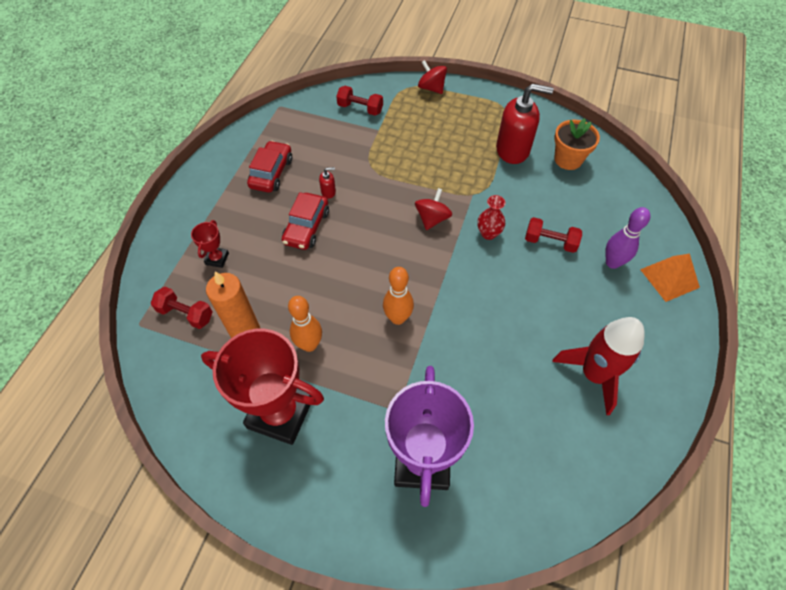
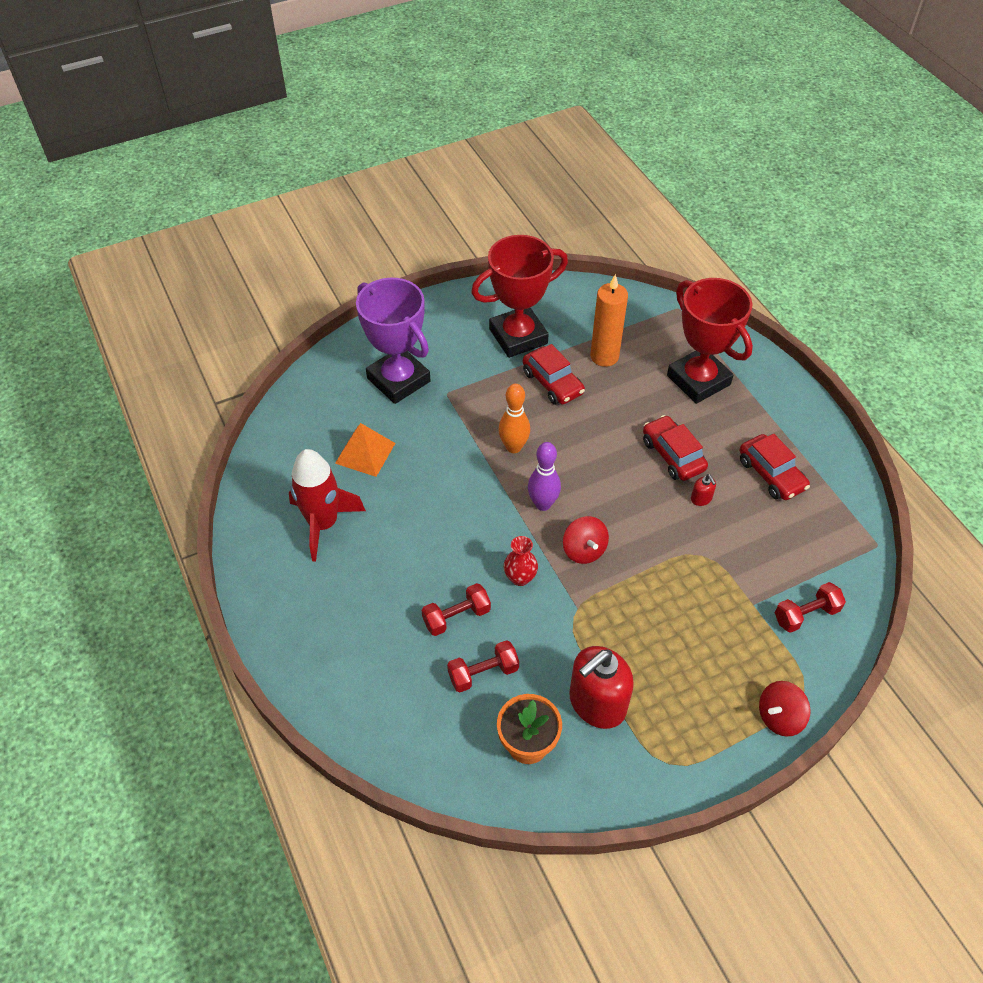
camera: 135 degrees right, 5 degrees down
(186, 314) = (660, 335): red dumbbell -> red dumbbell (483, 673)
(217, 259) = (698, 380): red trophy -> red trophy, size x2.34
(309, 345) = (552, 383): orange bowling pin -> red car
(328, 192) = (701, 499): red soap dispenser -> red soap dispenser turned 60 degrees counterclockwise
(431, 88) = (779, 717): red spinning top -> red spinning top turned 150 degrees clockwise
(612, 262) = (380, 643): purple bowling pin -> purple bowling pin (543, 504)
(669, 278) = (314, 671): orange pyramid -> orange pyramid (365, 453)

